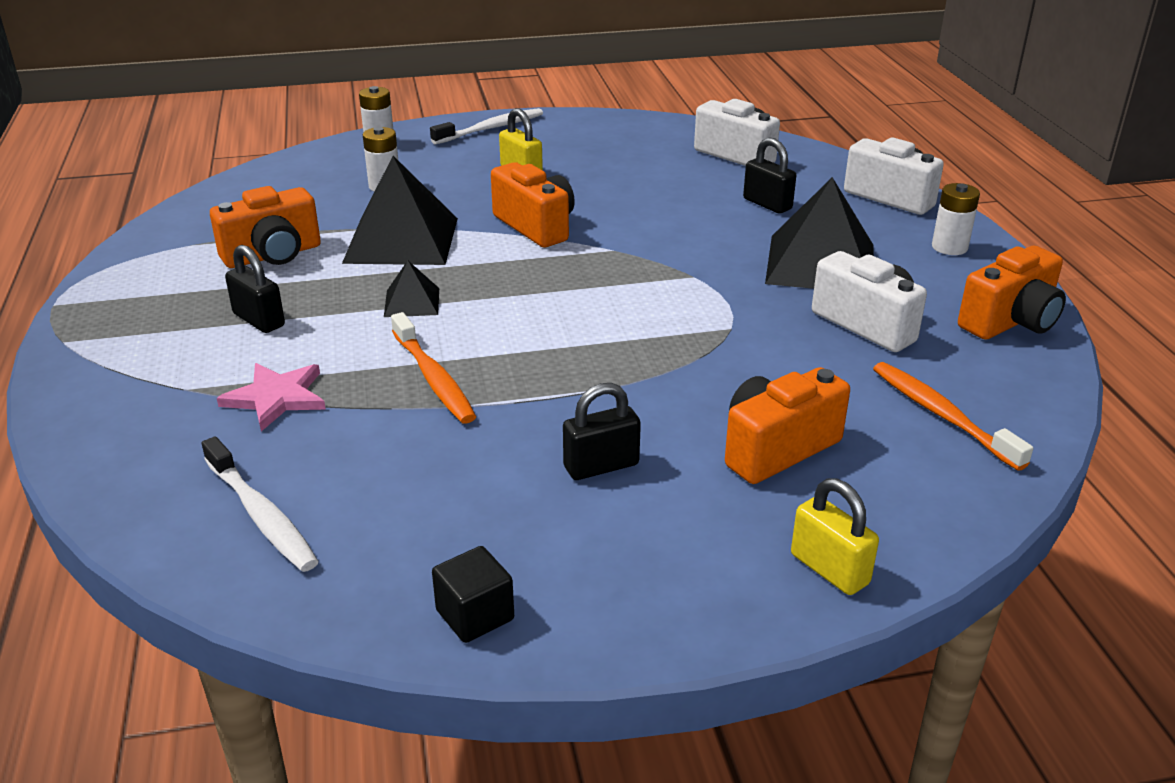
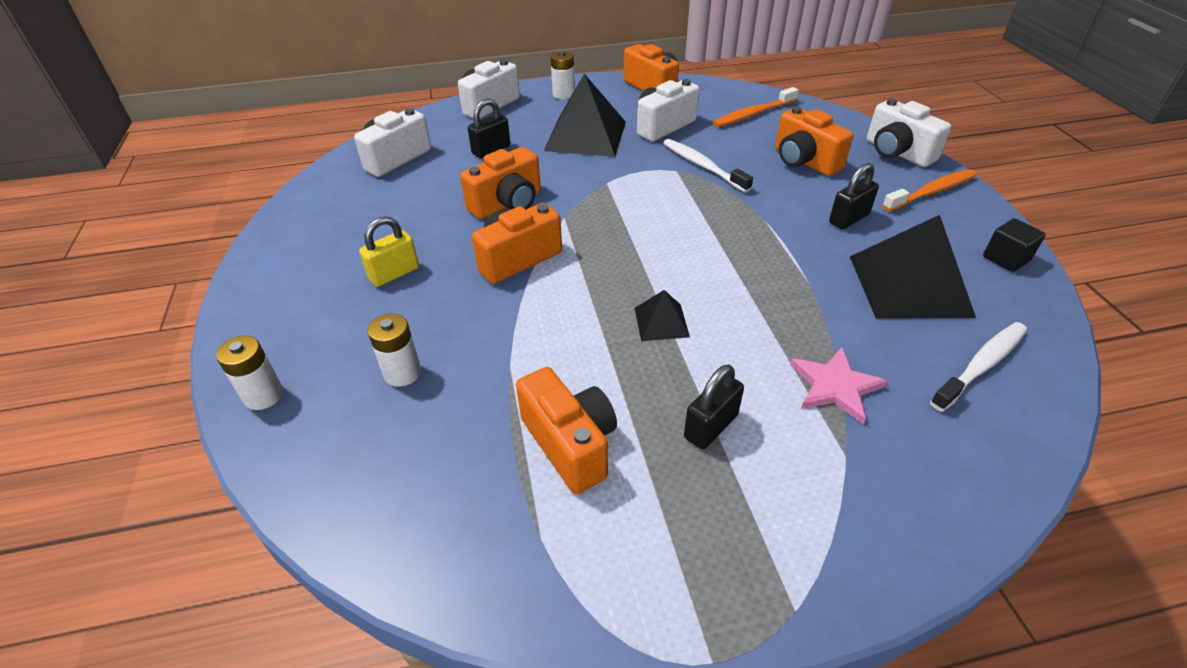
camera: 90 degrees left, 10 degrees up
(402, 240) = (539, 343): black pyramid -> black pyramid (909, 285)
(433, 378) = (776, 297): orange toothbrush -> orange toothbrush (931, 192)
(491, 128) = (266, 302): white toothbrush -> white toothbrush (703, 166)
(601, 466) = (848, 219): black padlock -> black padlock turned 75 degrees clockwise
(643, 218) = (507, 204): none -> orange camera
(829, 569) = (897, 152): yellow padlock -> white camera

